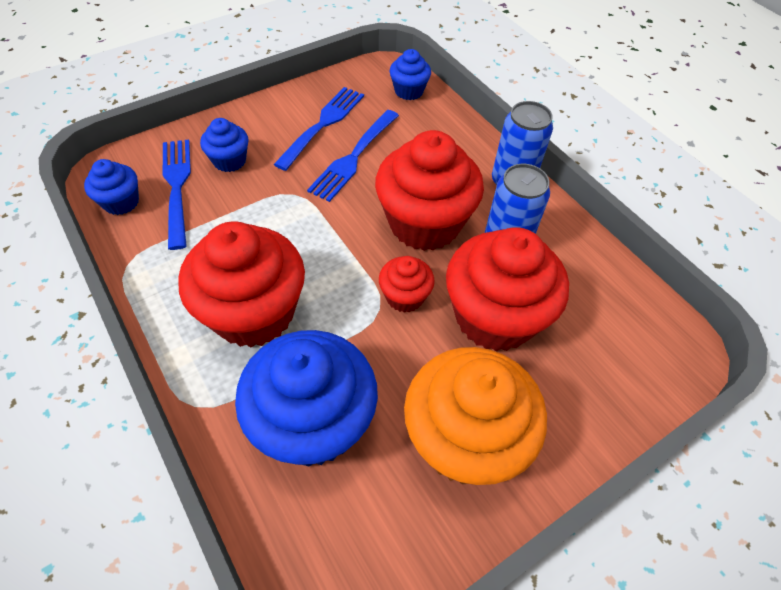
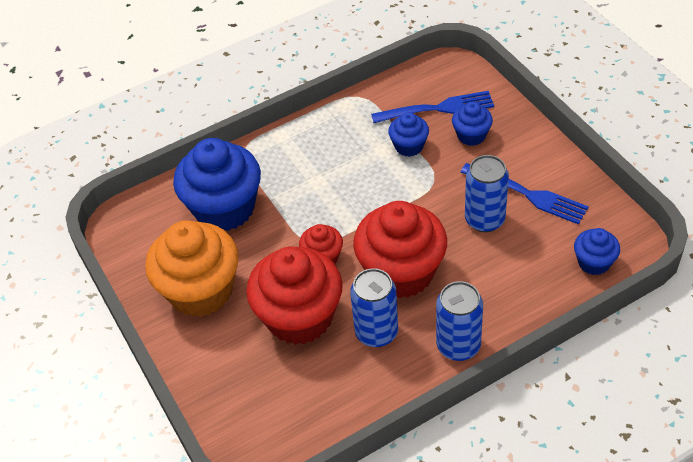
camera: 100 degrees right, 5 degrees down
(121, 202) = (419, 81): blue cupcake -> blue cupcake (409, 146)
(254, 313) = (313, 169): red cupcake -> none
(354, 156) = (484, 220): blue fork -> blue can

